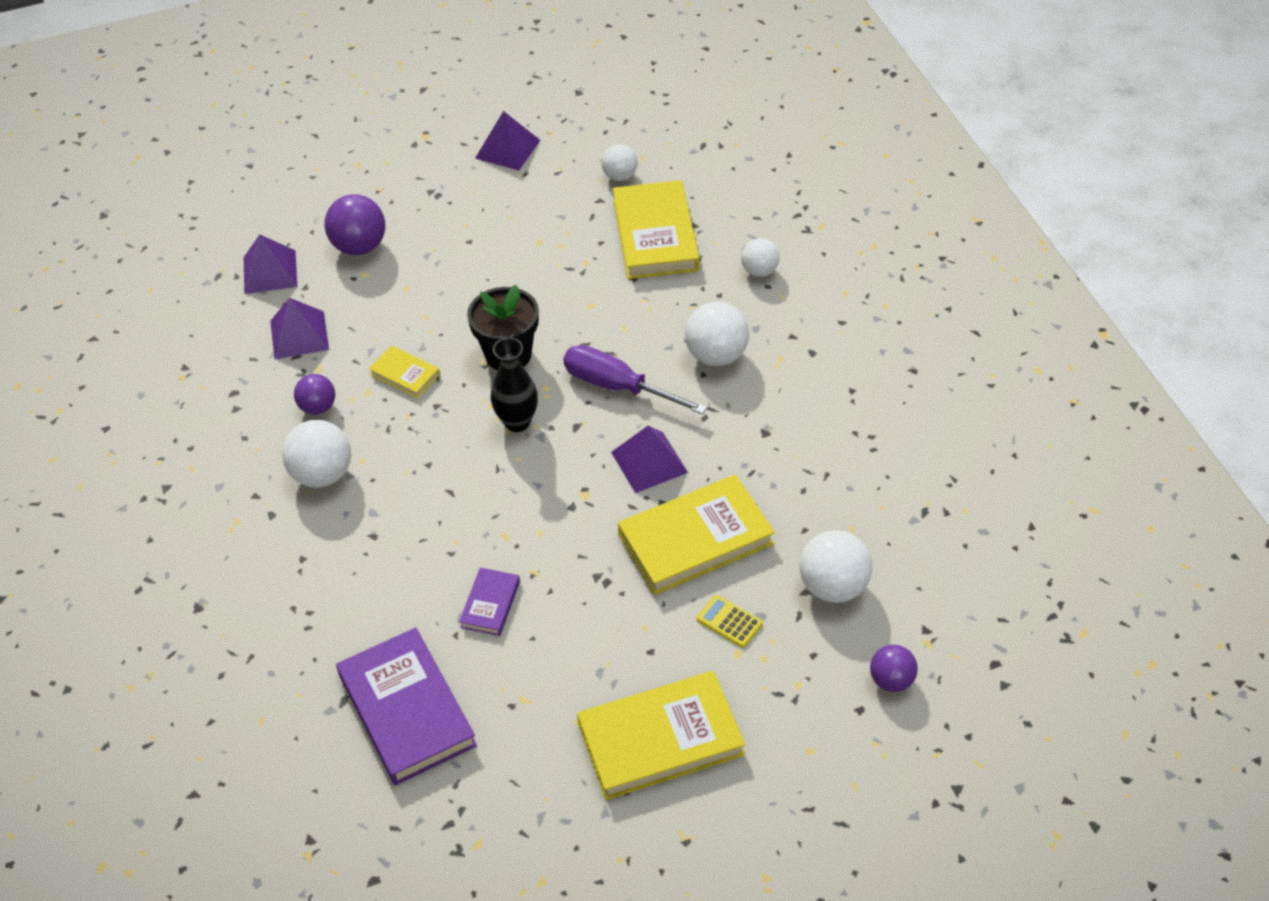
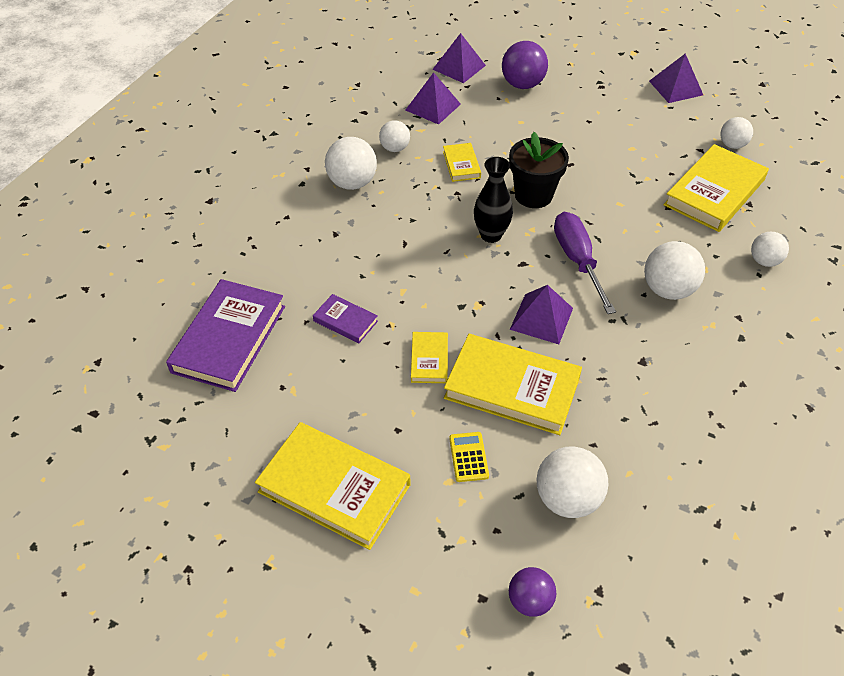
camera: 45 degrees right, 0 degrees up
(318, 407) = (395, 148): purple ball -> white ball
(490, 604) = (345, 321): purple book -> purple book turned 60 degrees clockwise
(603, 574) = (429, 360): none -> yellow book

